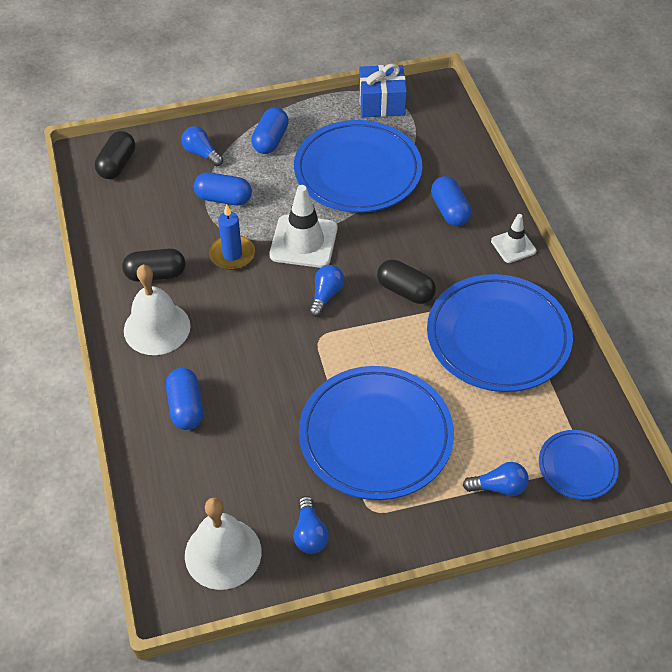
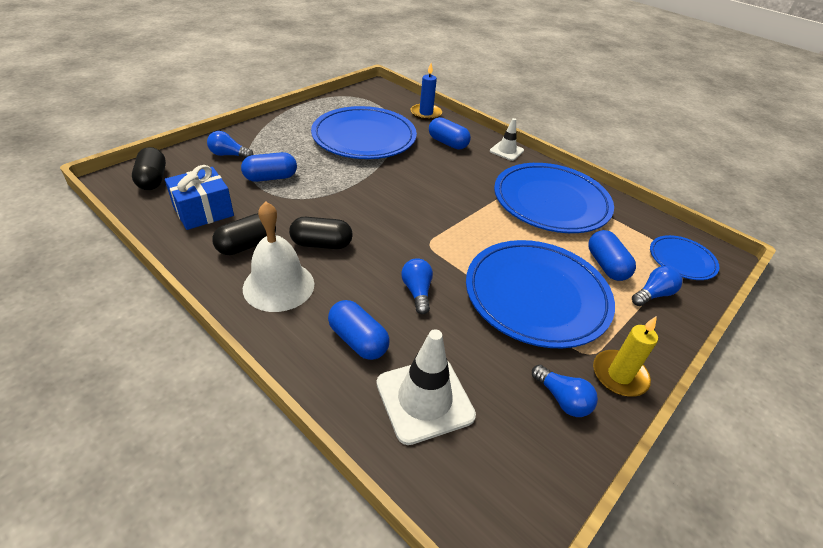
camera: 35 degrees left, 10 degrees down
(223, 553) = (505, 461): white bell -> none
(232, 254) = (308, 211): blue candle -> blue candle (426, 113)
(270, 140) = (282, 135): blue capsule -> blue capsule (606, 265)
(303, 241) = (360, 187): white traffic cone -> white traffic cone (424, 399)
(326, 295) = (408, 215): blue light bulb -> blue light bulb (417, 292)
(380, 540) = (619, 375): none -> yellow candle
(381, 103) = (347, 100): blue gift -> blue gift (203, 211)
(405, 291) = (463, 195): black capsule -> black capsule (321, 244)

